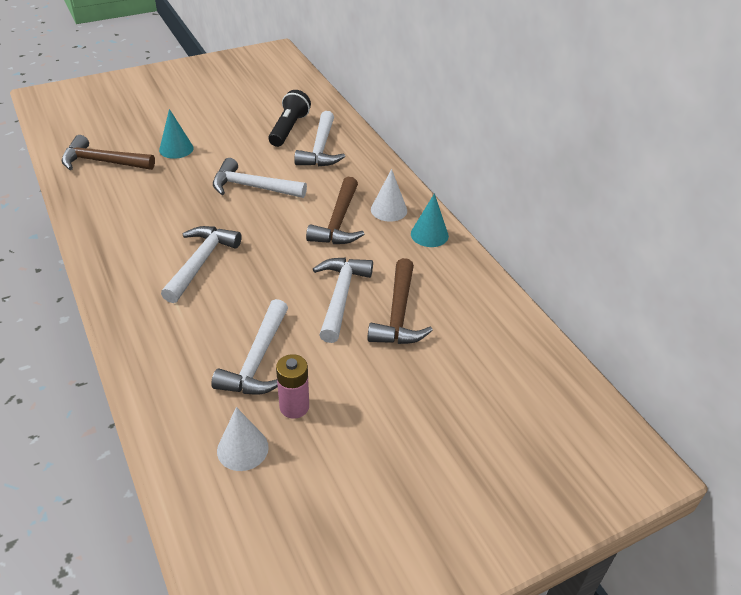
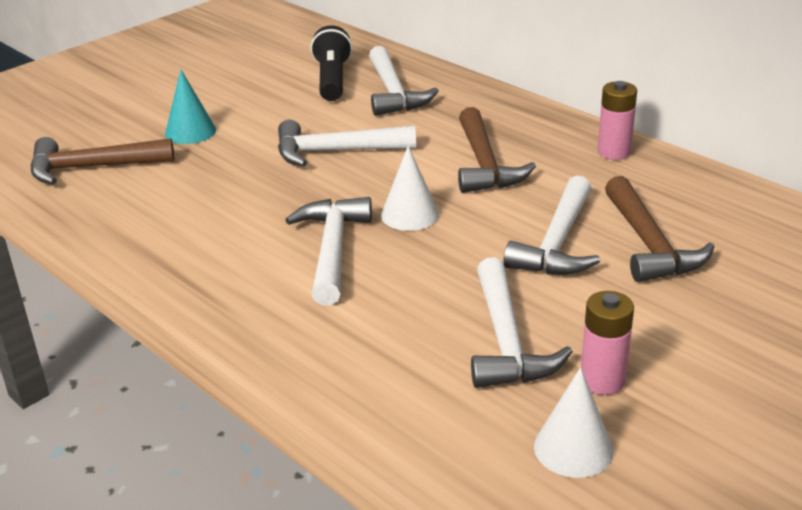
camera: 15 degrees left, 10 degrees down
(340, 296) = (557, 243): white hammer -> white hammer turned 150 degrees counterclockwise
(389, 210) = (539, 138): white cone -> white cone (410, 214)
(429, 234) = (614, 152): turquoise cone -> pink battery

